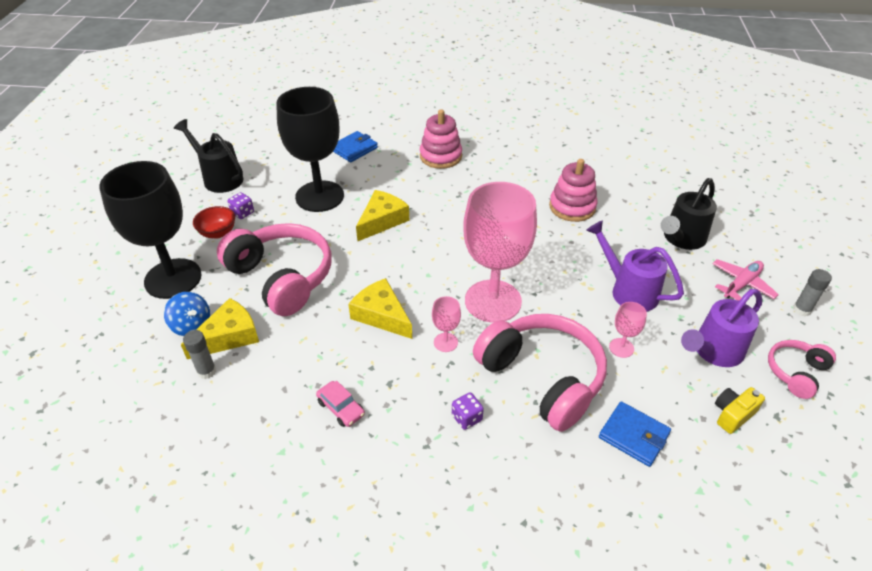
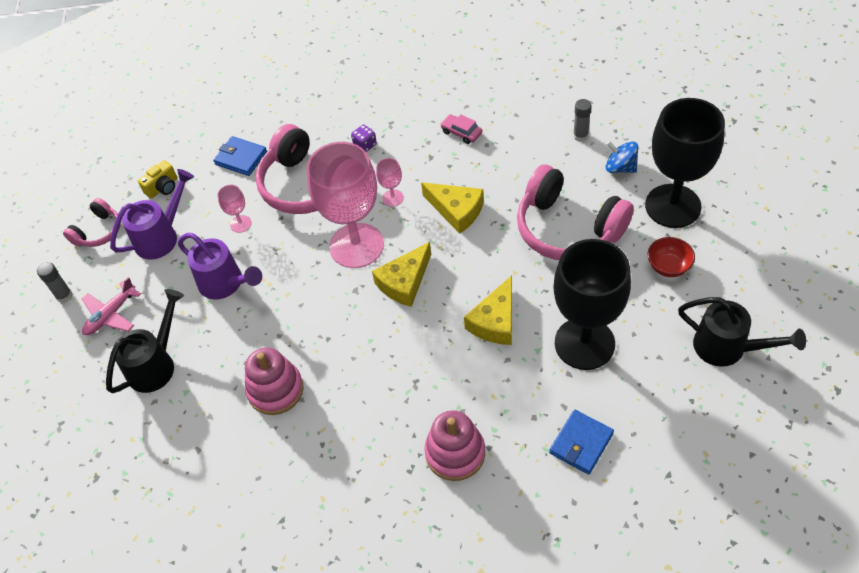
camera: 175 degrees right, 10 degrees up
(229, 336) = (581, 165): yellow cheese -> yellow cheese (404, 282)
(242, 213) = (660, 299): purple dice -> none

